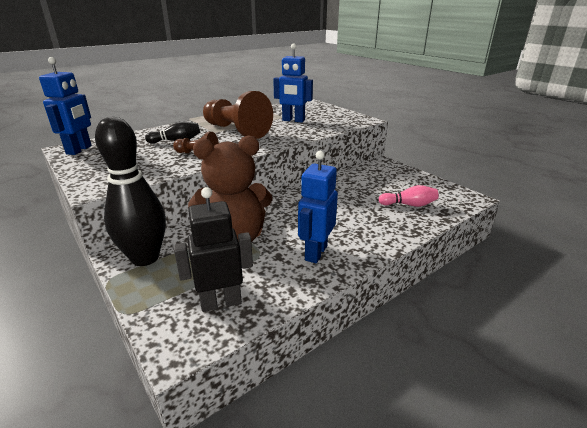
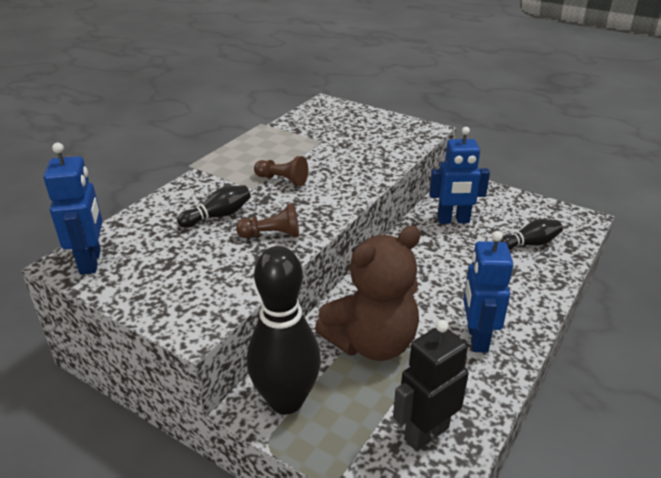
camera: 20 degrees left, 5 degrees up
(236, 131) = (282, 180): brown pawn -> brown pawn, size x0.48
(293, 120) = (340, 146): blue robot -> blue robot (453, 220)
(409, 205) = (529, 244): pink bowling pin -> black bowling pin

